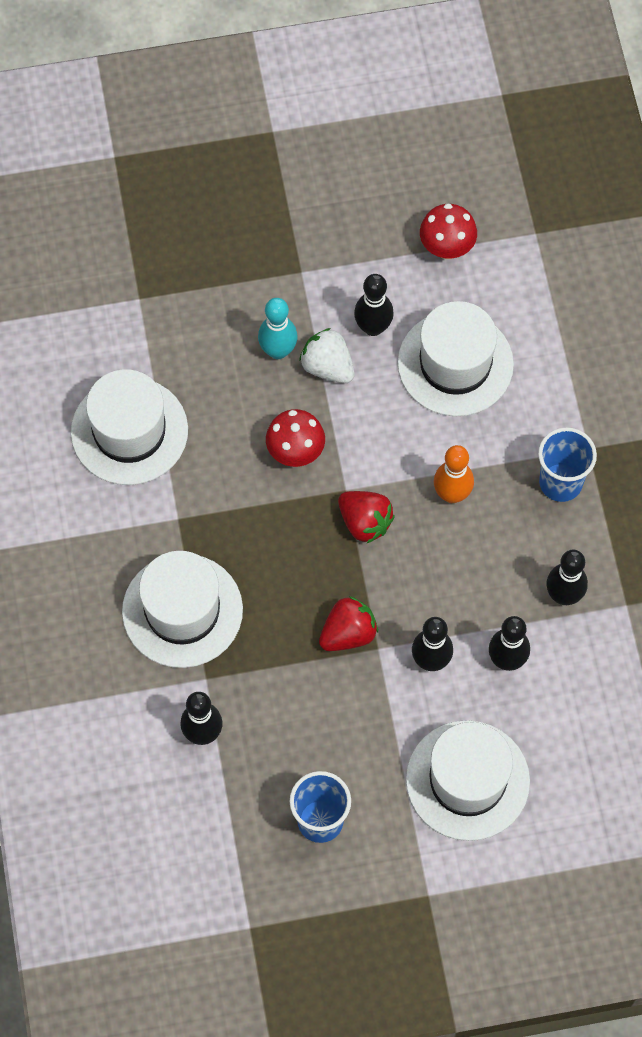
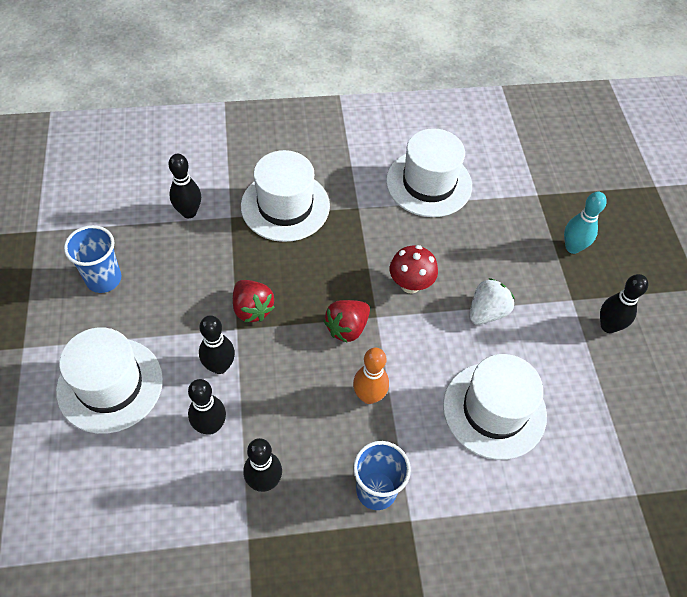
camera: 90 degrees right, 10 degrees down
(278, 350) = (499, 279): turquoise bowling pin -> turquoise bowling pin (572, 247)
(373, 327) = (525, 348): black bowling pin -> black bowling pin (608, 326)
(446, 248) = (609, 413): red mushroom -> none

